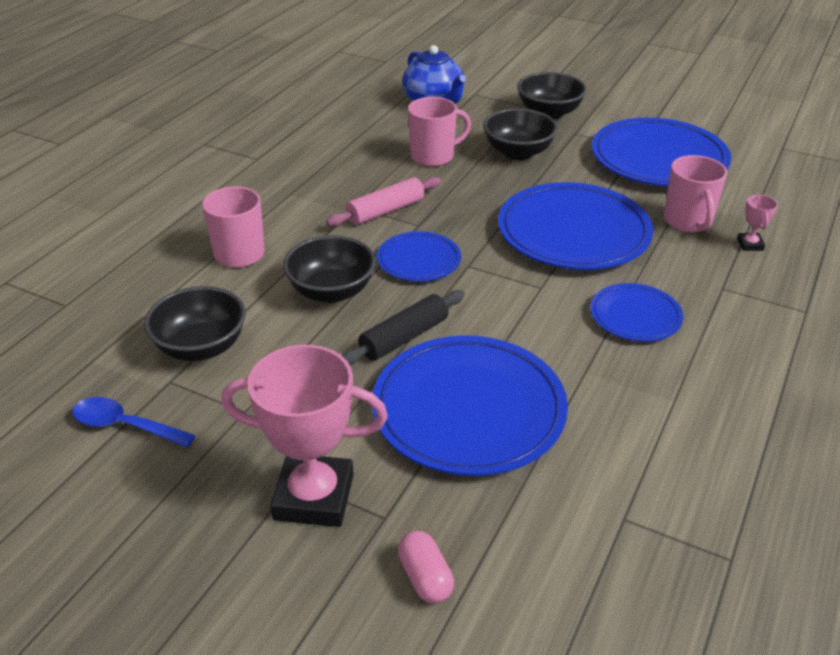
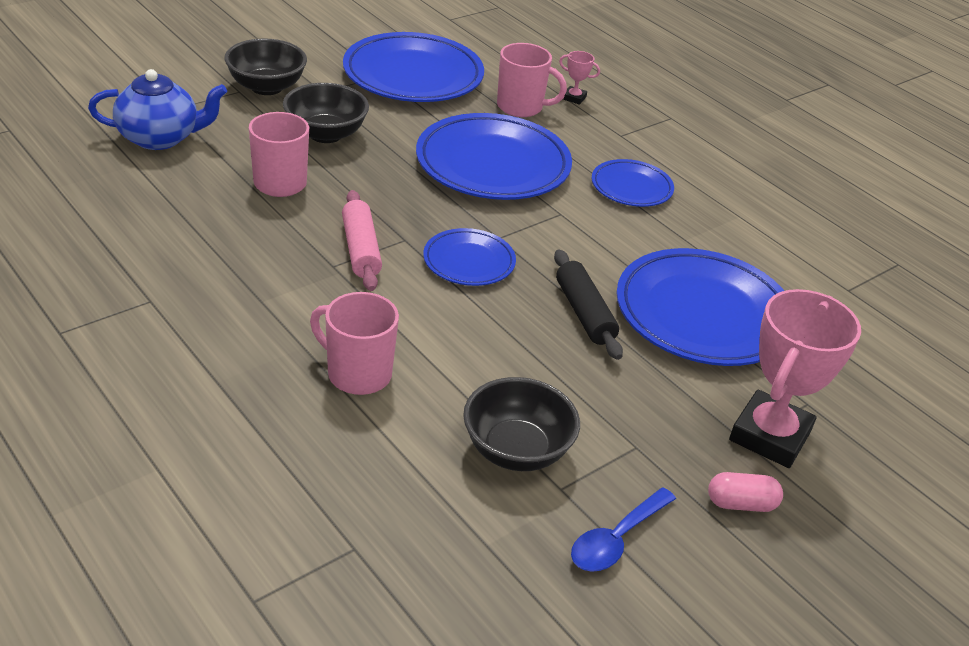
camera: 70 degrees left, 0 degrees up
(331, 291) = (480, 332): black bowl -> none
(425, 577) = (876, 404): pink capsule -> pink capsule (741, 504)

